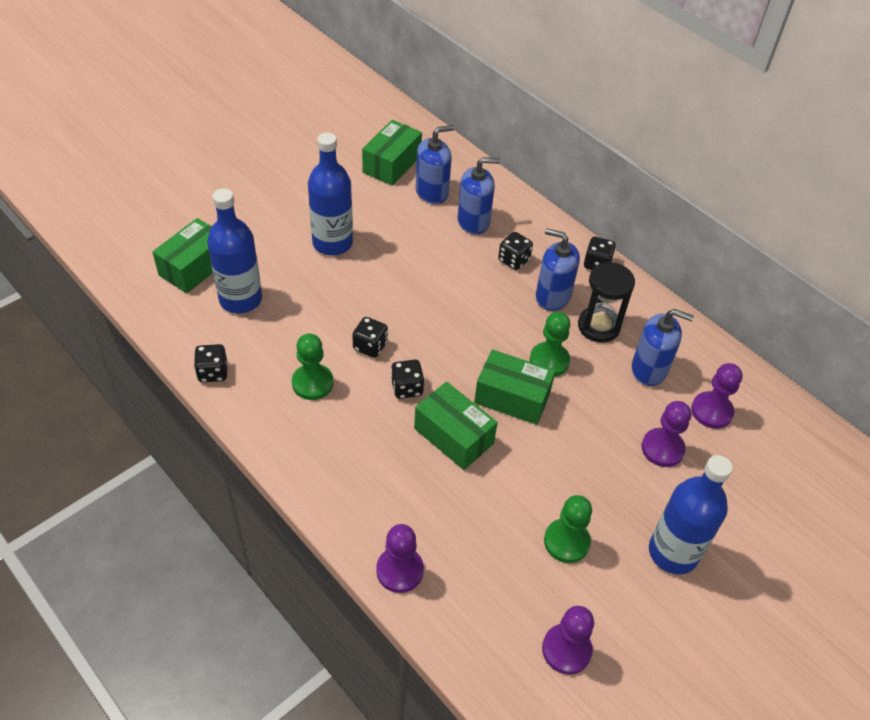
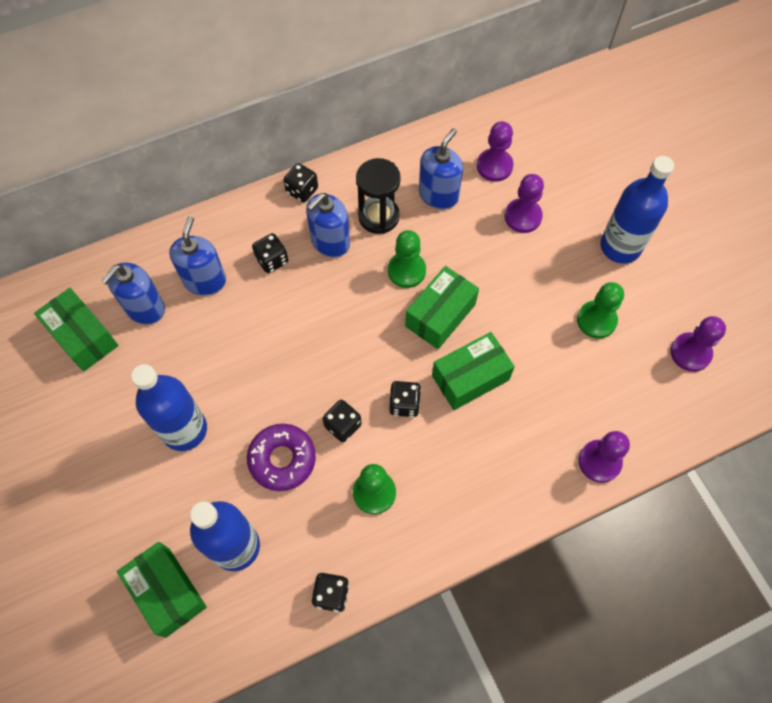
camera: 70 degrees left, 15 degrees up
(325, 311) = (282, 459): none -> purple donut
(432, 192) = (145, 308): blue soap dispenser -> blue soap dispenser turned 135 degrees counterclockwise

